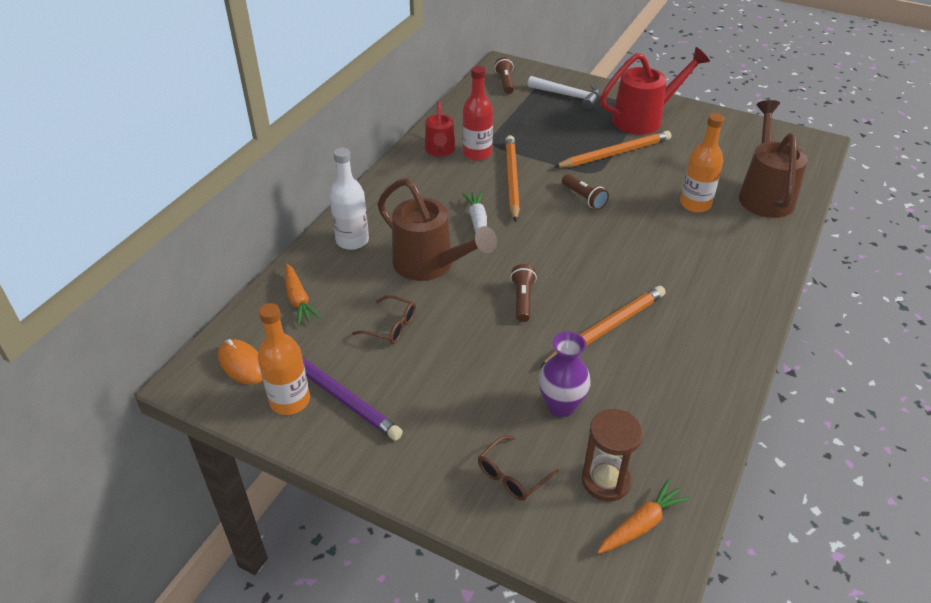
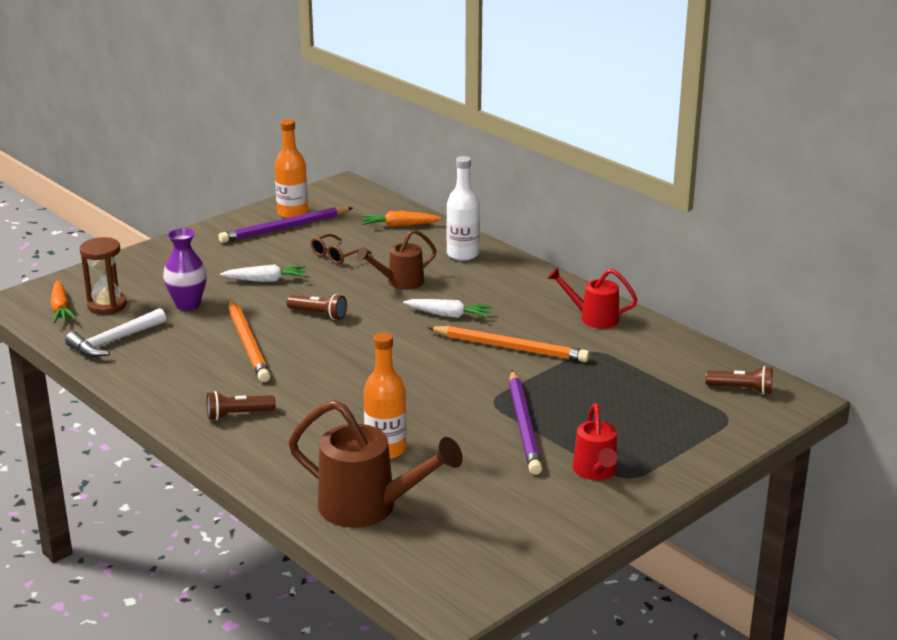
camera: 110 degrees right, 15 degrees down
(242, 364) = (344, 201): orange mouse -> none
(430, 265) = (400, 282): brown watering can -> brown watering can, size x0.60
(473, 362) = (266, 280): none -> white carrot
(477, 153) = (575, 338): red bottle -> none
(512, 475) = (148, 274): brown glasses -> none
(568, 96) = (685, 428): white hammer -> white hammer (114, 341)
(584, 198) = (447, 382): brown flashlight -> brown flashlight (238, 415)
(615, 153) = (523, 425): orange pencil -> purple pencil
(643, 119) = (596, 471): red watering can -> red watering can, size x0.60

